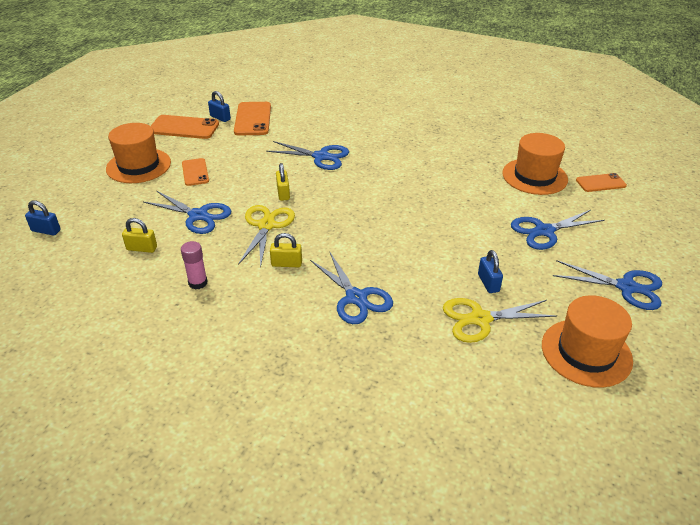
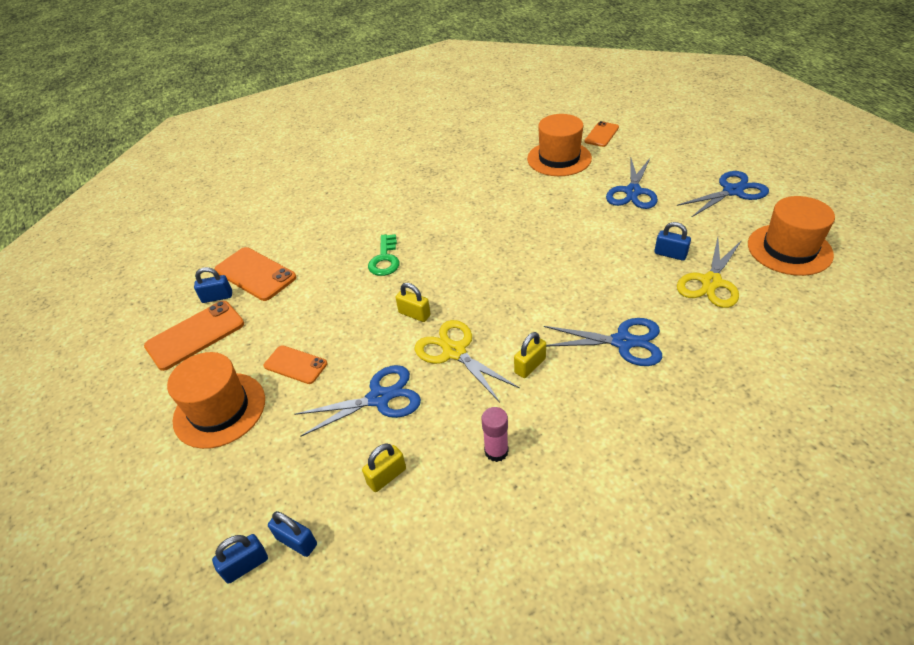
camera: 45 degrees left, 5 degrees up
(73, 239) = (296, 541): none -> blue padlock
(321, 157) = (385, 259): blue scissors -> green key

